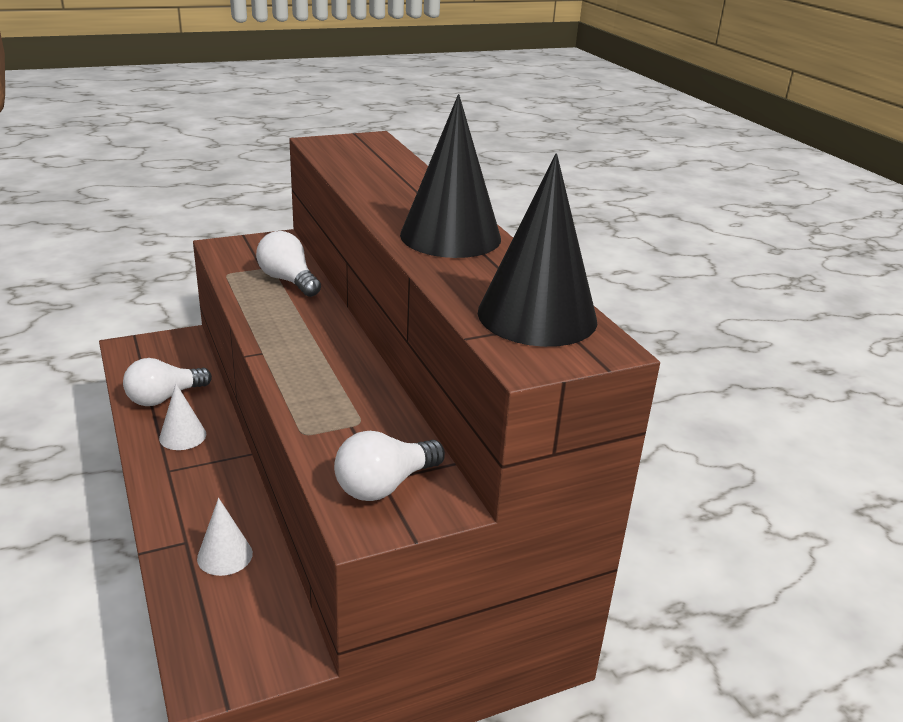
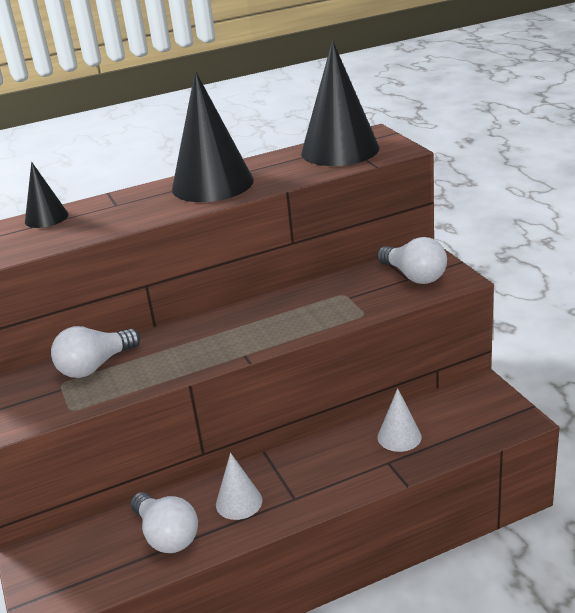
camera: 85 degrees left, 0 degrees up
(404, 169) = (46, 218): none -> black cone

